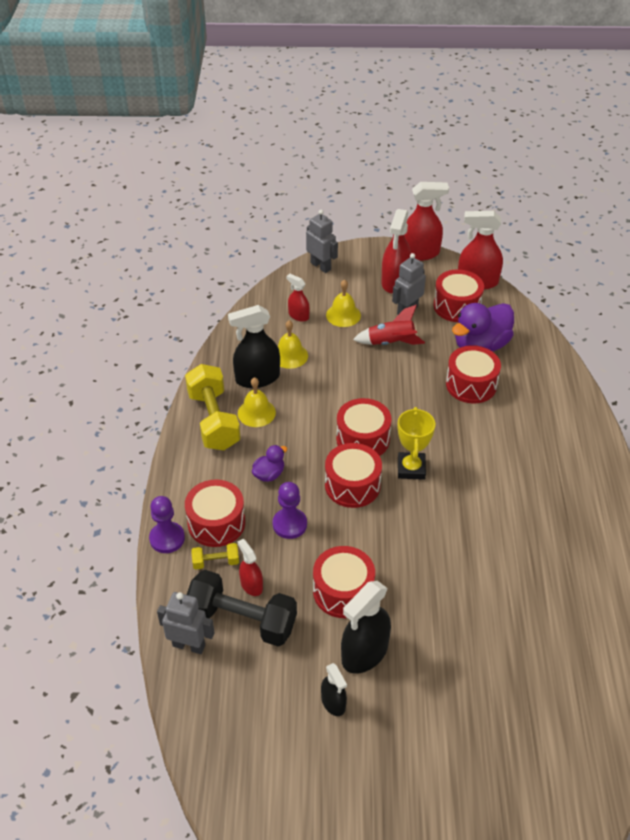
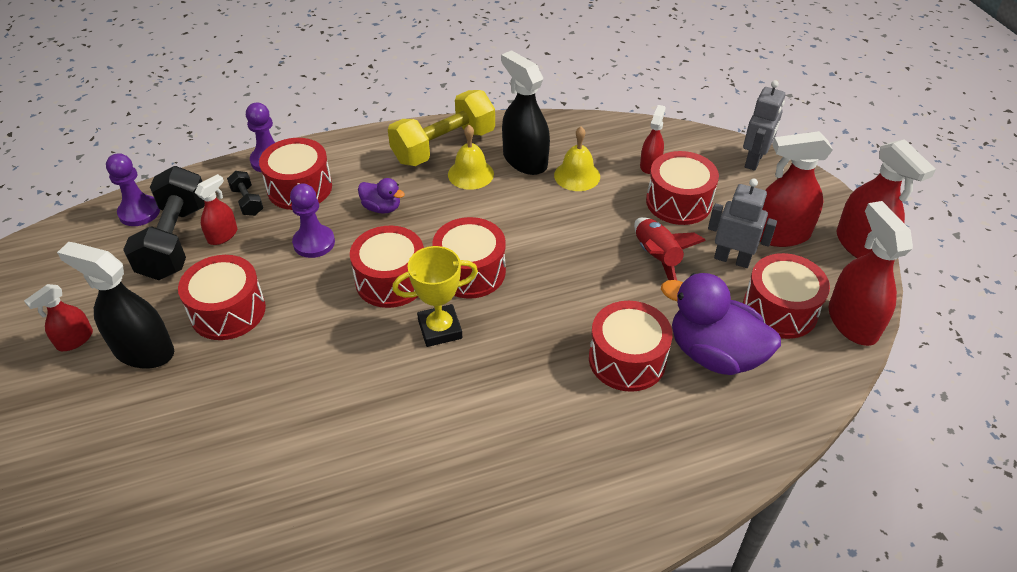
camera: 70 degrees right, 0 degrees up
(189, 645) = (139, 212): grey robot -> purple pawn
(216, 562) = (247, 202): yellow dumbbell -> black dumbbell
(333, 702) = (75, 340): black spray bottle -> red spray bottle
(343, 315) = (678, 202): yellow bell -> red drum

